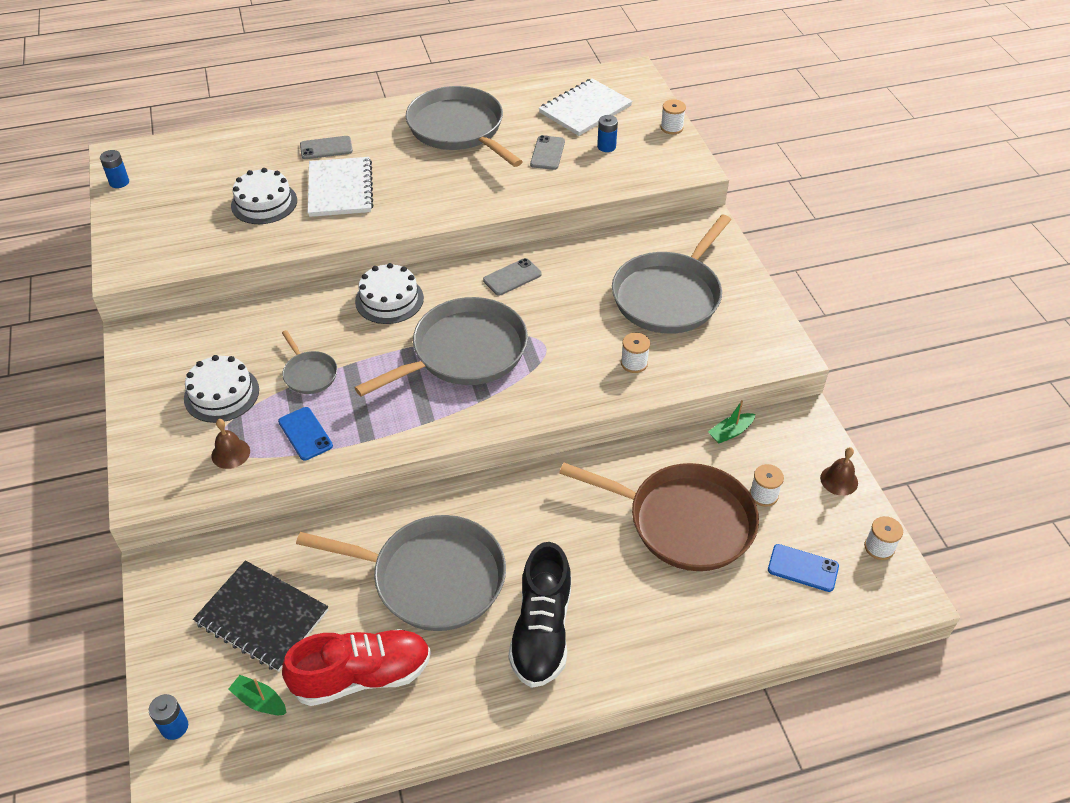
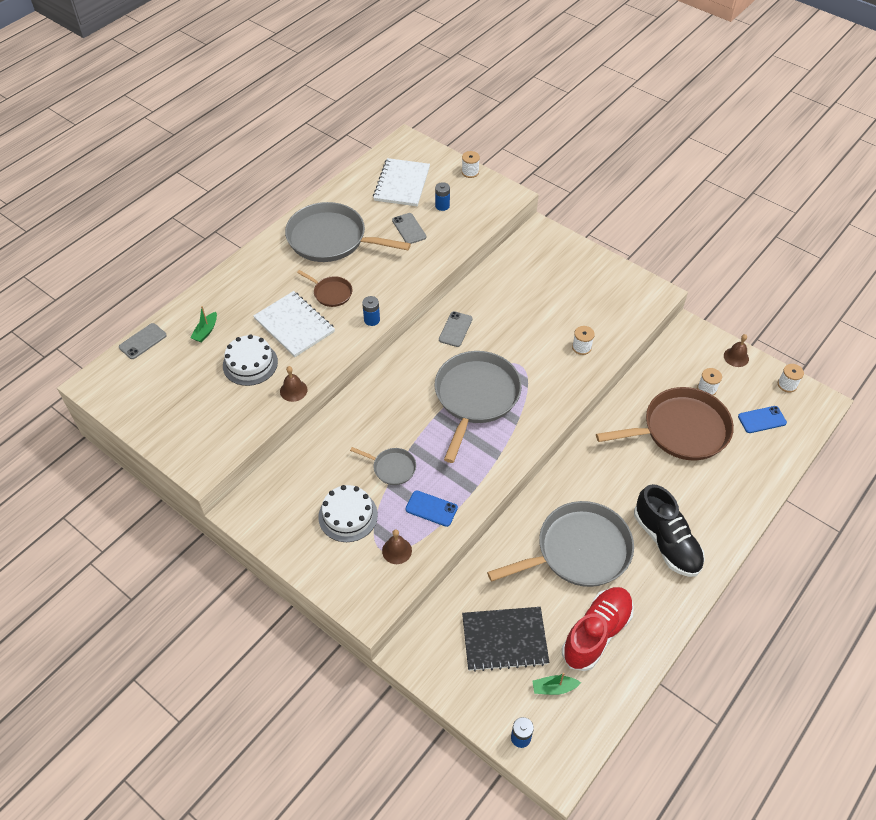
camera: 35 degrees left, 5 degrees up
(119, 182) = (119, 405): blue battery -> blue battery (372, 320)
(276, 245) = (293, 390): none -> brown bell
(326, 148) = (251, 299): grey phone -> grey phone (143, 341)
(389, 299) = (392, 387): white cake -> none
(406, 177) = (331, 293): none -> brown pan
(669, 296) = (561, 291): grey pan -> none
(730, 432) = (657, 361): green boat -> green boat (206, 331)

